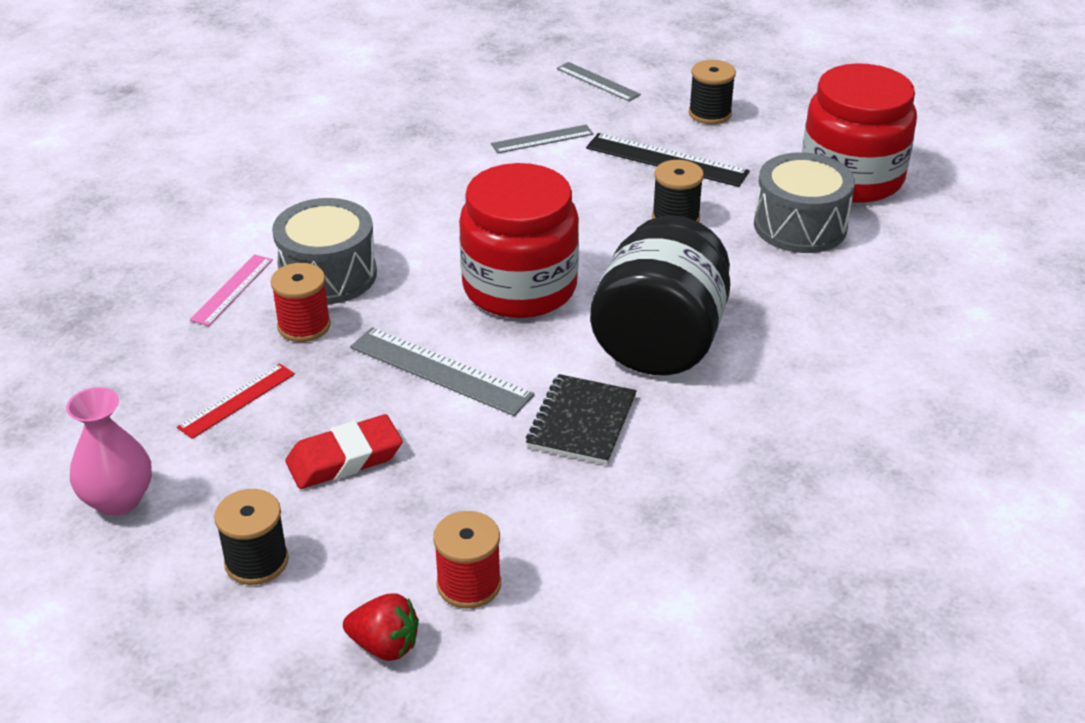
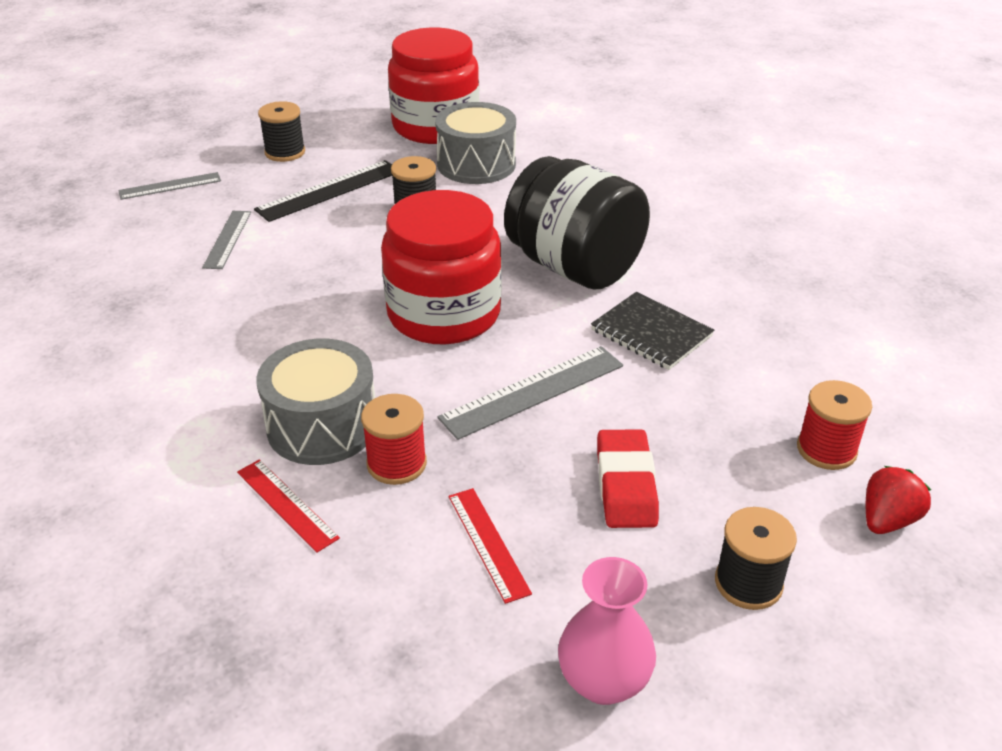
camera: 65 degrees left, 0 degrees up
(232, 289) = (287, 504): pink ruler -> red ruler

